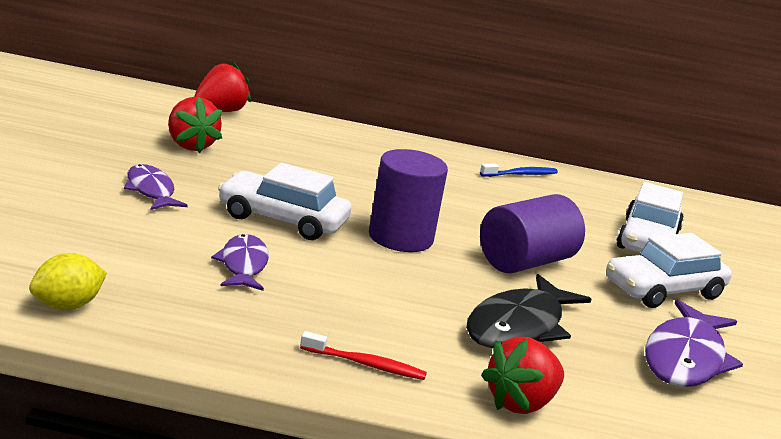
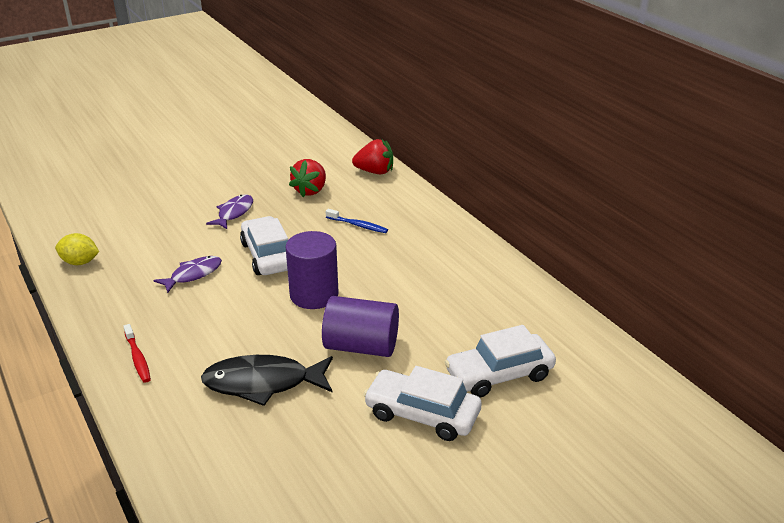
camera: 55 degrees right, 10 degrees up
(520, 174) = (504, 284): blue toothbrush -> blue toothbrush (358, 225)
(520, 403) = (165, 425): red strawberry -> none
(685, 358) = (325, 464): purple fish -> none

